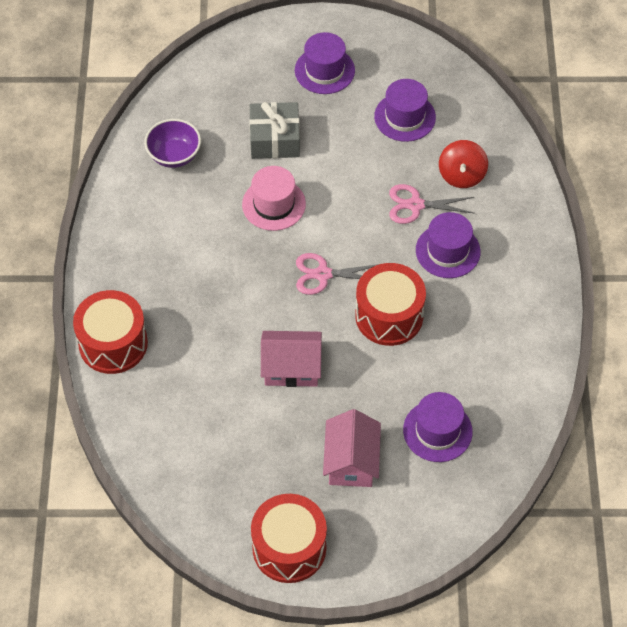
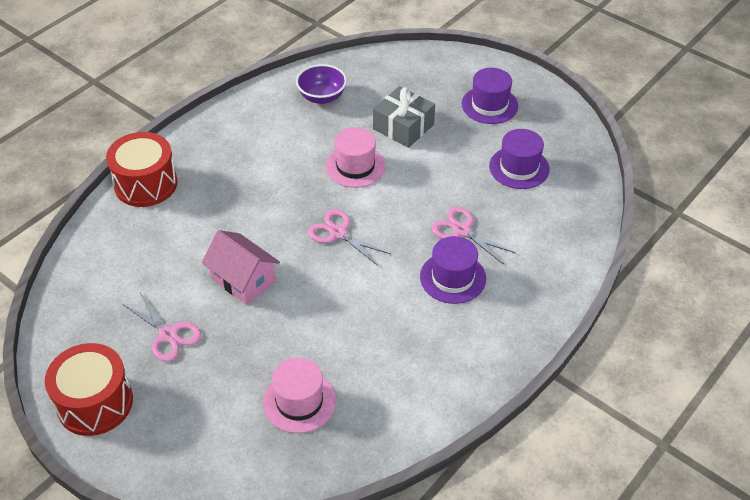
camera: 40 degrees right, 10 degrees down
(284, 455) = (168, 335): none -> pink scissors
(351, 461) = (210, 375): pink house -> none
(389, 316) = (355, 293): red drum -> none
(437, 431) = (299, 401): purple hat -> pink hat
(461, 175) = (522, 232): red spinning top -> none

